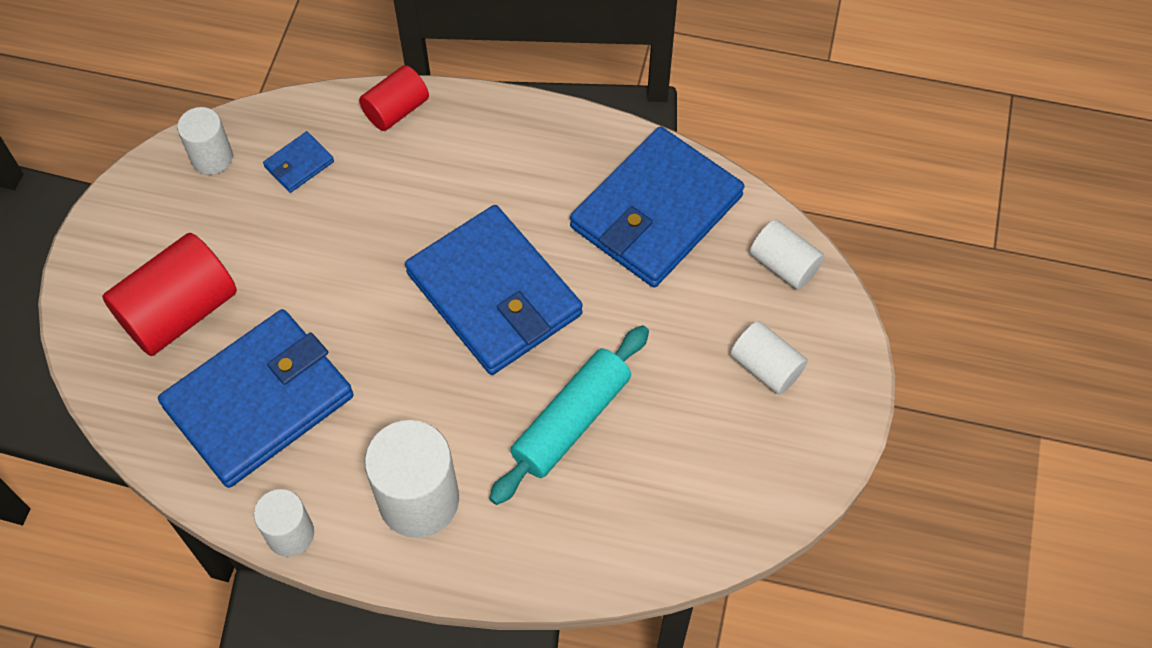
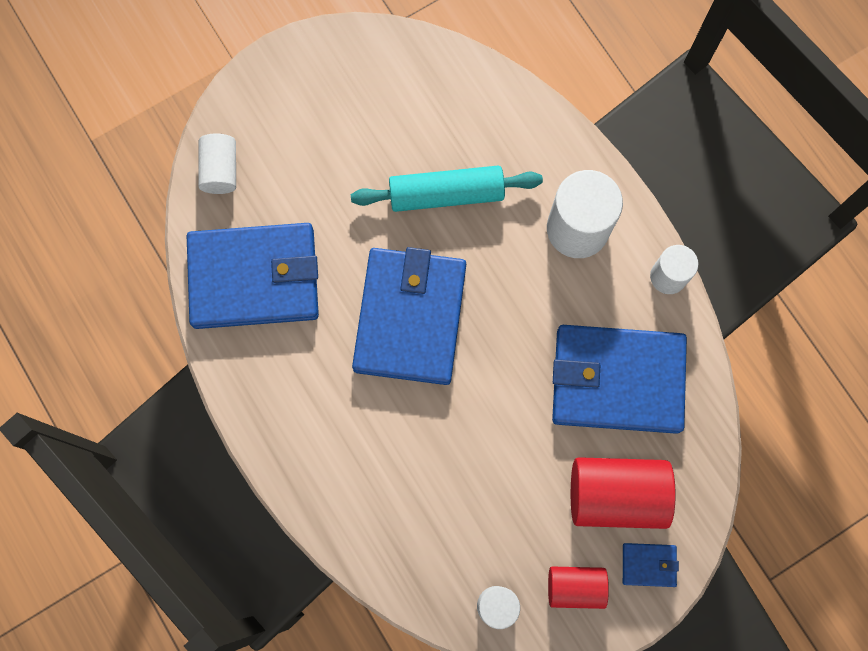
camera: 135 degrees left, 15 degrees up
(299, 164) = (443, 540): blue wallet -> blue wallet (648, 564)
(396, 110) = (338, 522): red cylinder -> red cylinder (575, 587)
(766, 367) = (303, 121): white cylinder -> none

